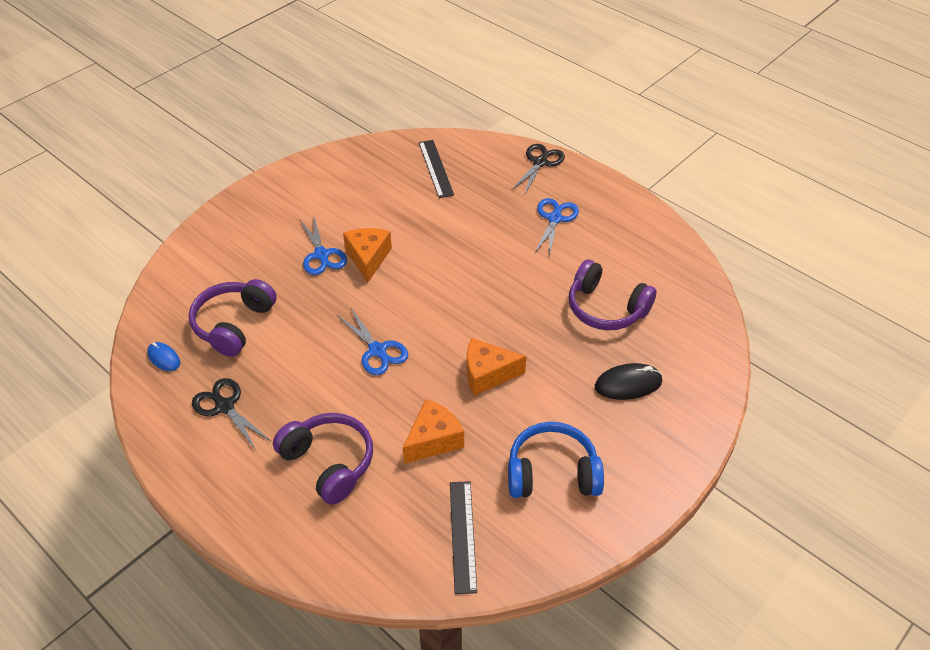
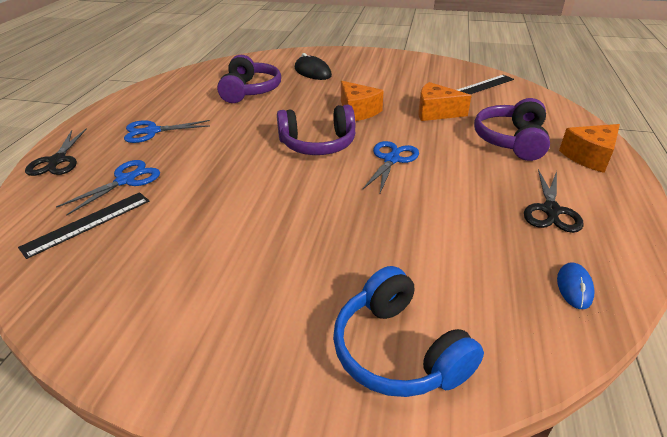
camera: 120 degrees left, 10 degrees down
(234, 324) = (468, 258): purple headphones -> purple headphones (318, 144)
(321, 255) = (305, 245): blue scissors -> blue scissors (125, 180)
(368, 258) = (283, 210): orange cheese -> orange cheese (589, 157)
(540, 162) = (57, 160): black scissors -> black scissors turned 90 degrees counterclockwise
(552, 473) = (405, 76): blue headphones -> blue headphones (398, 350)

